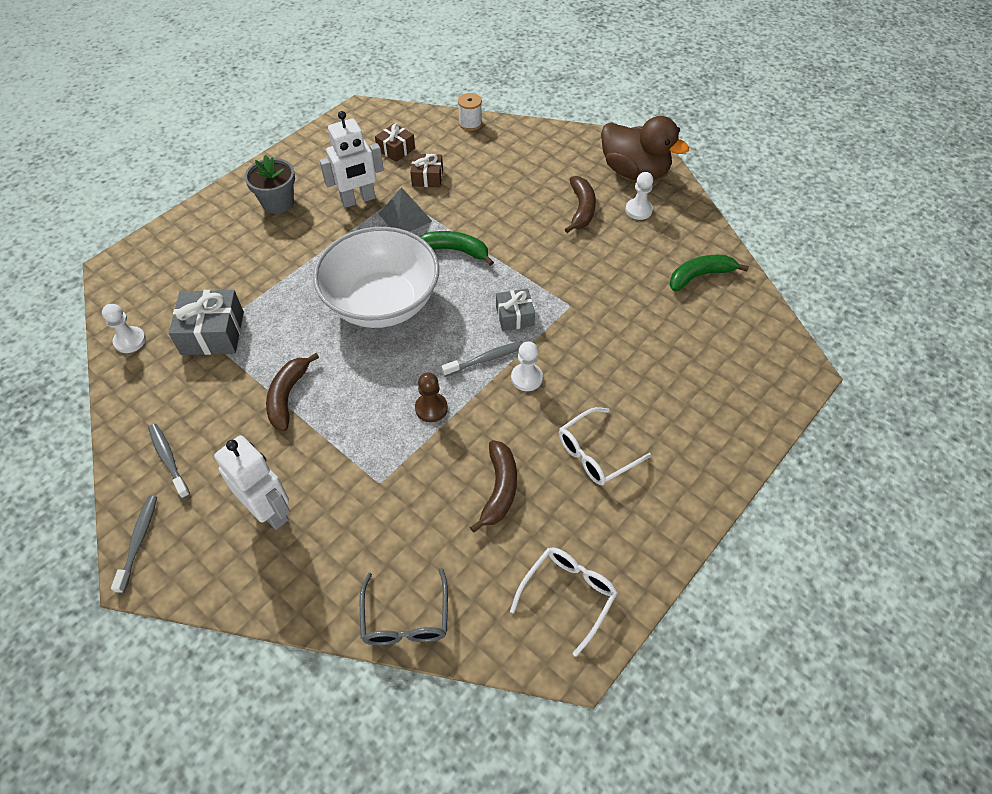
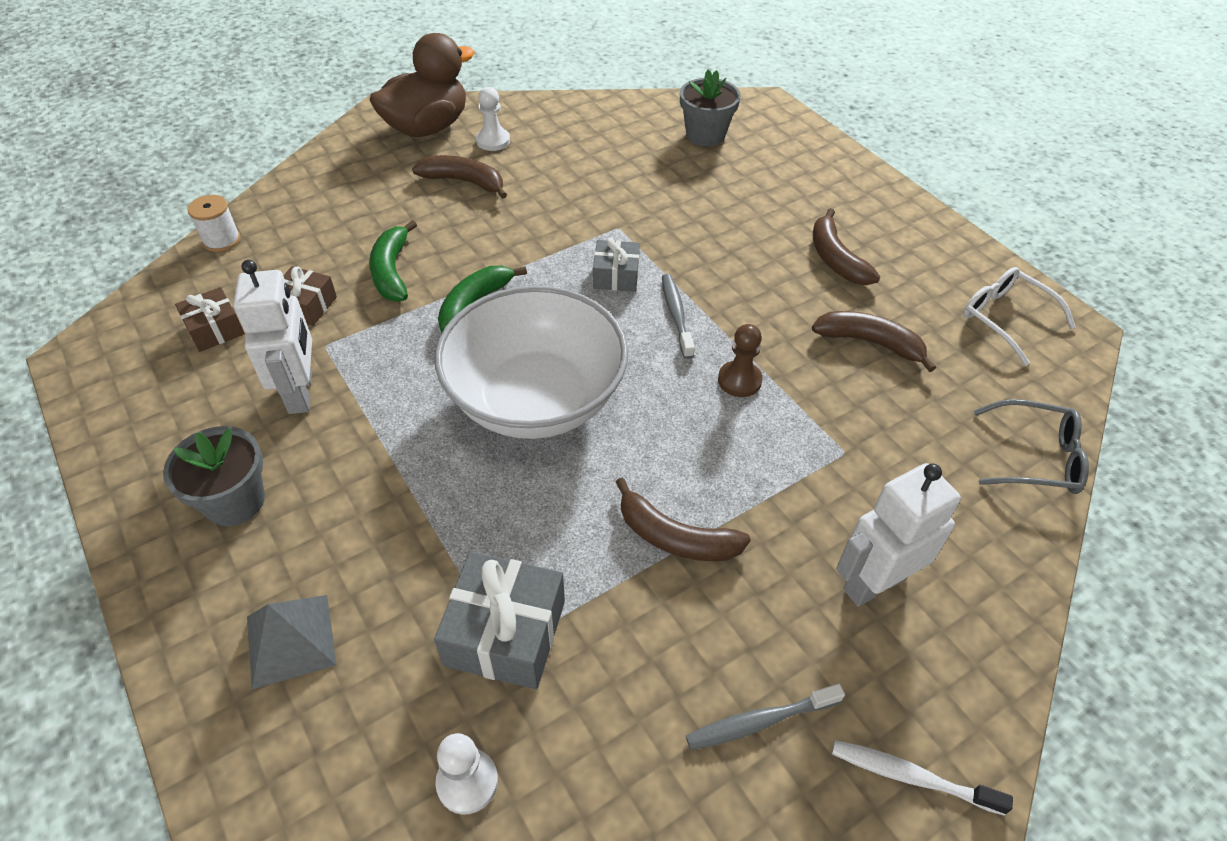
camera: 75 degrees left, 5 degrees down
(139, 541) = (911, 776): grey toothbrush -> white toothbrush
(405, 217) = (375, 345): grey pyramid -> grey pyramid (290, 640)
(526, 378) = (716, 287): white pawn -> none
(595, 454) = (835, 259): white glasses -> brown banana
(700, 276) = (616, 127): green banana -> green banana (392, 271)
(724, 336) = (705, 135): none -> grey flower pot

